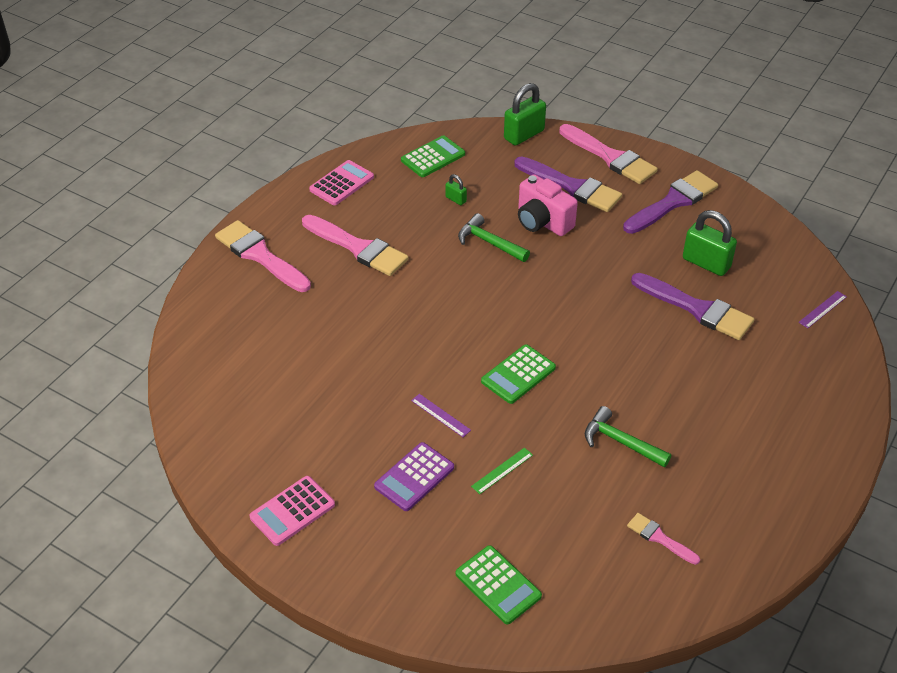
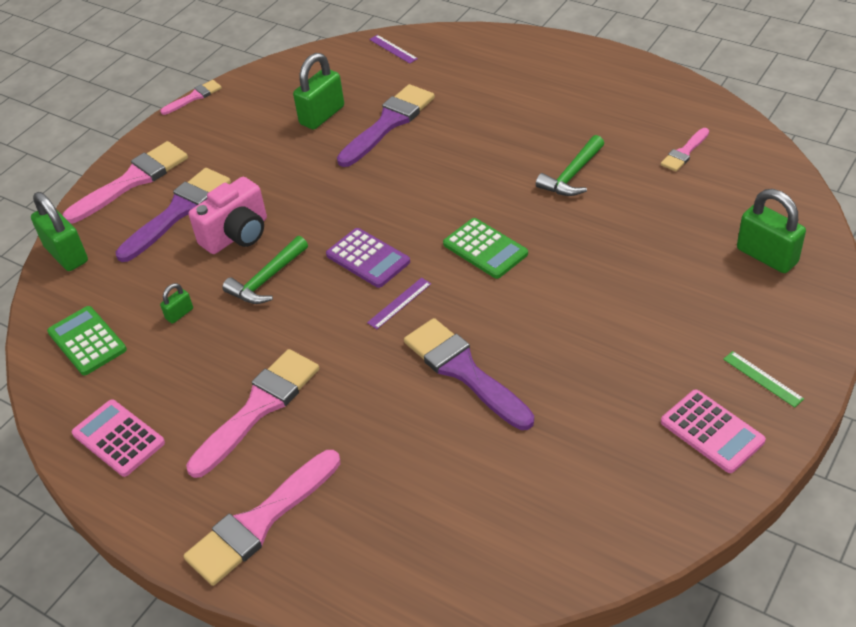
camera: 85 degrees left, 0 degrees up
(414, 477) = (642, 326): purple calculator -> purple calculator (368, 258)
(440, 415) = (550, 309): purple ruler -> purple ruler (399, 303)
(498, 585) = (766, 256): green calculator -> green padlock
(502, 470) = (622, 257): green ruler -> green ruler (762, 378)
(673, 202) = (222, 135): purple brush -> purple brush (463, 371)
(728, 180) = (194, 97): none -> pink brush

